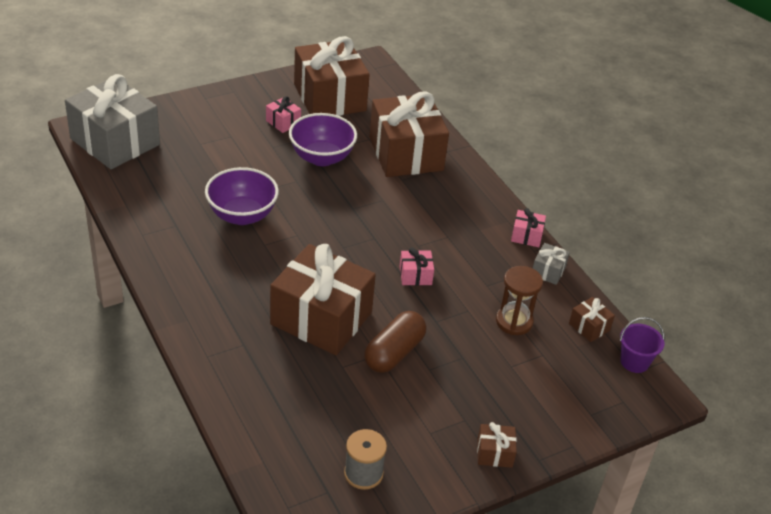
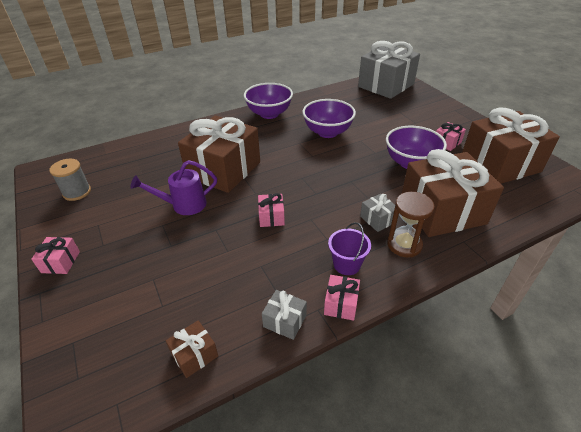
camera: 95 degrees right, 0 degrees up
(176, 271) = (269, 114): none -> purple bowl
(394, 353) = (183, 205): brown capsule -> purple watering can
(418, 198) = (377, 219): none -> grey gift
(494, 453) = (61, 262): brown gift -> pink gift
(514, 322) = (209, 284): brown hourglass -> brown hourglass (404, 245)
(634, 362) = (131, 401): purple bucket -> purple bucket (347, 264)

